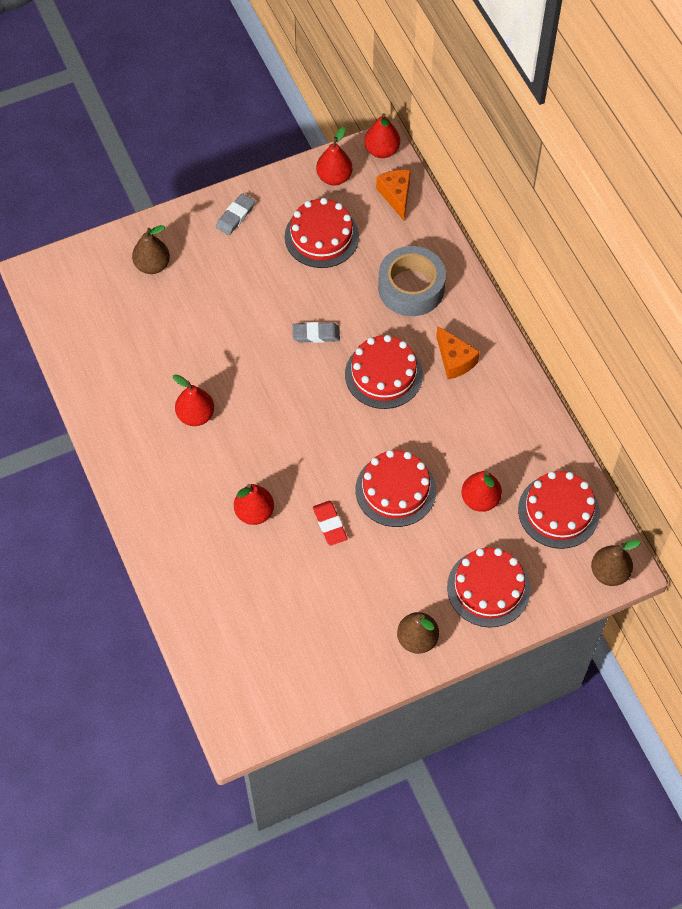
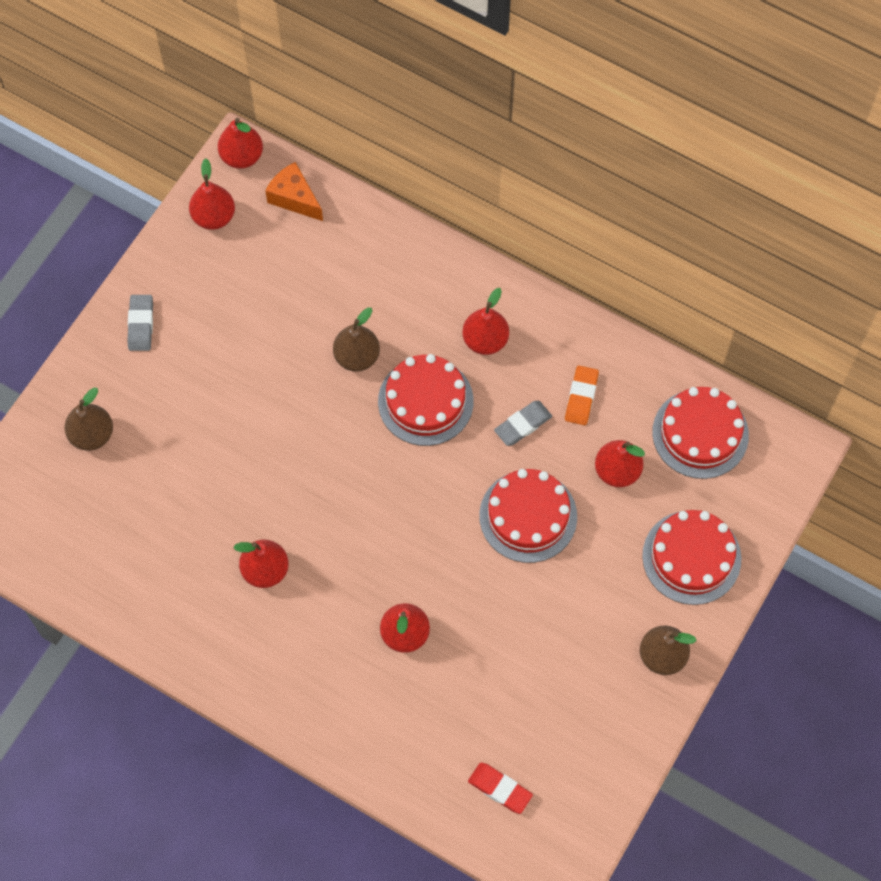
camera: 35 degrees left, 5 degrees up
(316, 334) = (324, 402): grey eraser -> grey eraser (523, 425)
(321, 236) = (250, 291): red cake -> none
(330, 524) = (490, 596): red eraser -> red eraser (500, 789)
(411, 288) = (384, 290): grey tape -> none
(454, 360) = (485, 340): orange cheese -> red pear
(492, 436) = (581, 397): none -> orange eraser
(609, 573) = (792, 465): brown pear -> brown pear (357, 357)

